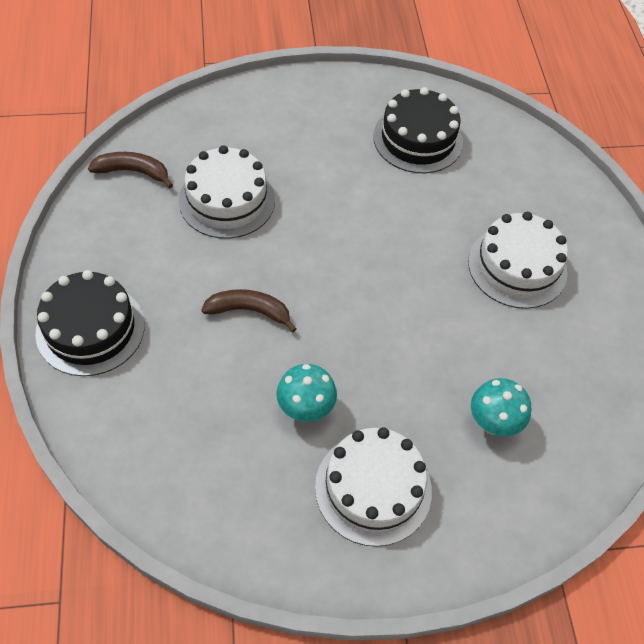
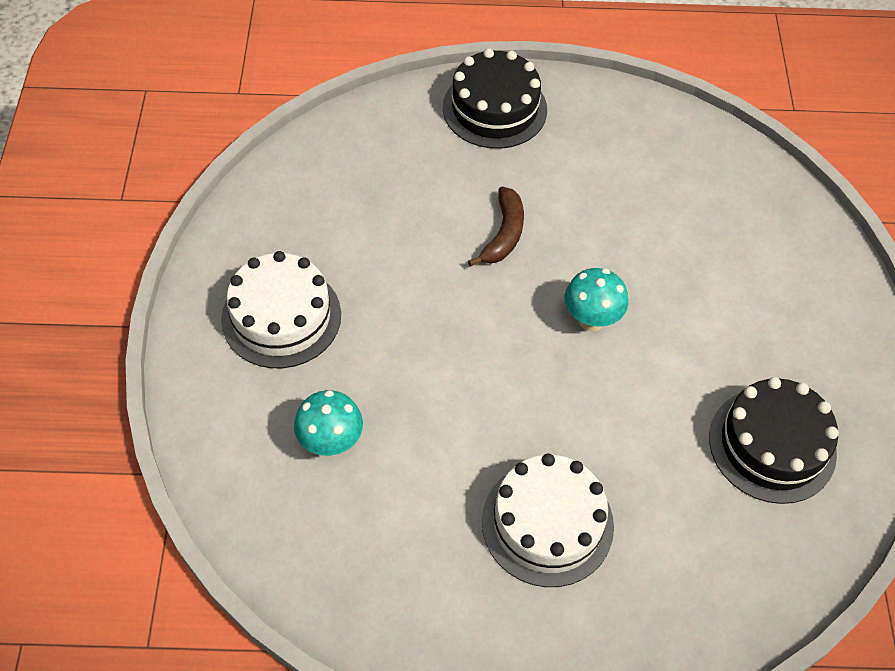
camera: 100 degrees right, 0 degrees up
(133, 172) = (699, 144): brown banana -> none
(227, 200) = (659, 225): white cake -> none
(305, 409) = (378, 270): turquoise mushroom -> turquoise mushroom (591, 320)

